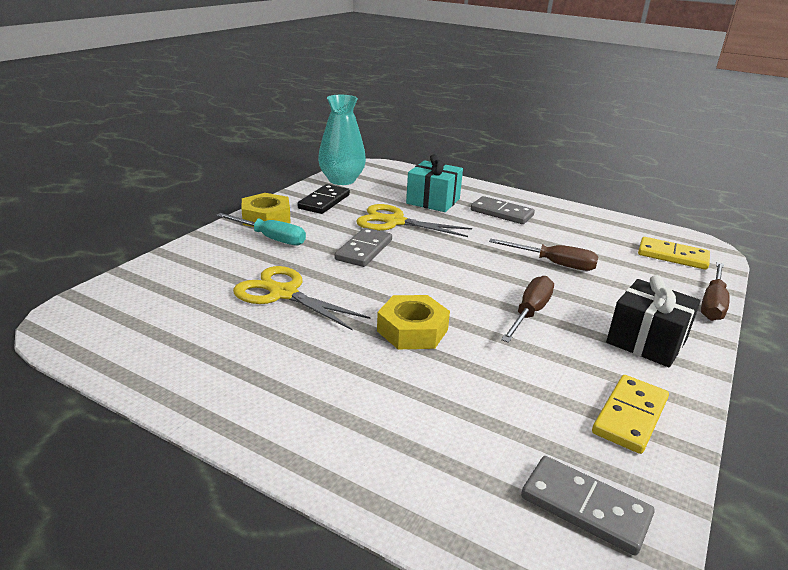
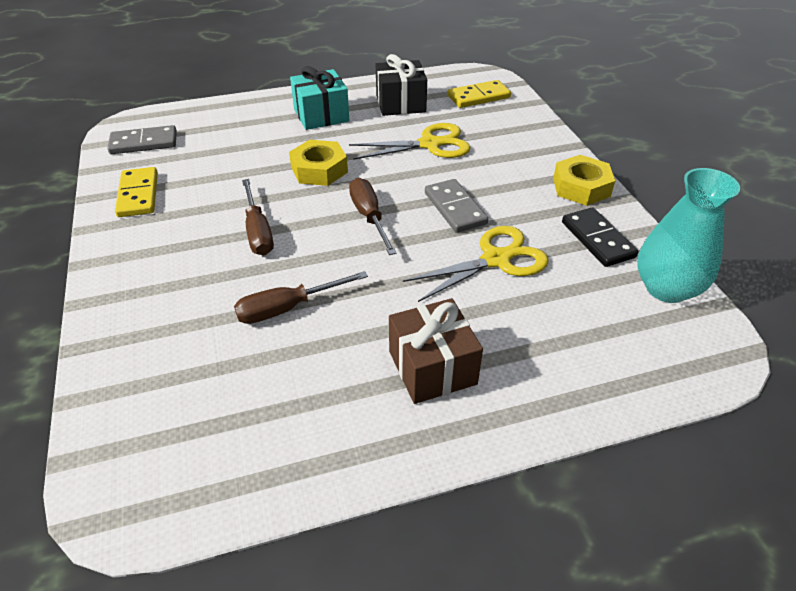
camera: 135 degrees right, 15 degrees up
(270, 238) = (531, 173): turquoise screwdriver -> none
(433, 201) = (527, 328): turquoise gift -> turquoise gift (321, 115)
(501, 213) = (432, 367): grey domino -> brown gift
(646, 341) = (148, 261): black gift -> black gift (400, 103)
(672, 256) = (161, 432): yellow domino -> yellow domino (478, 97)
(712, 304) = (92, 357): brown screwdriver -> brown screwdriver (369, 217)

